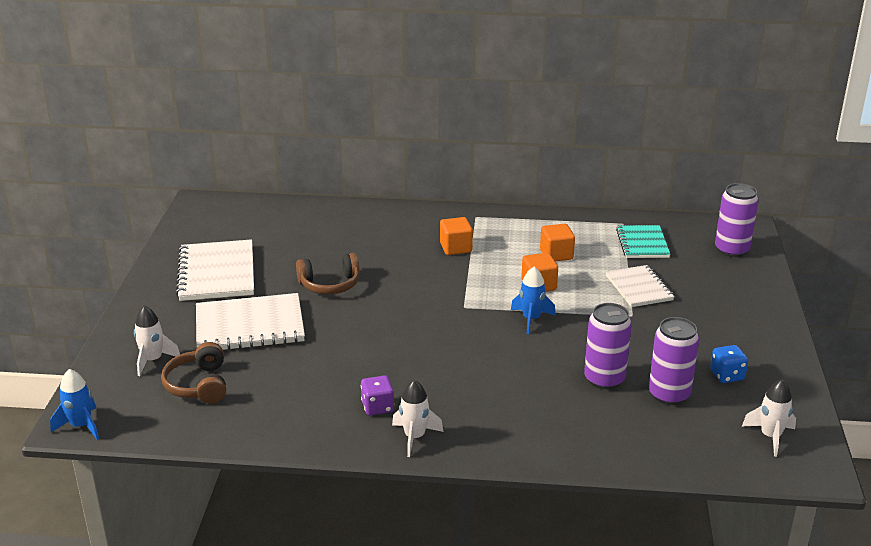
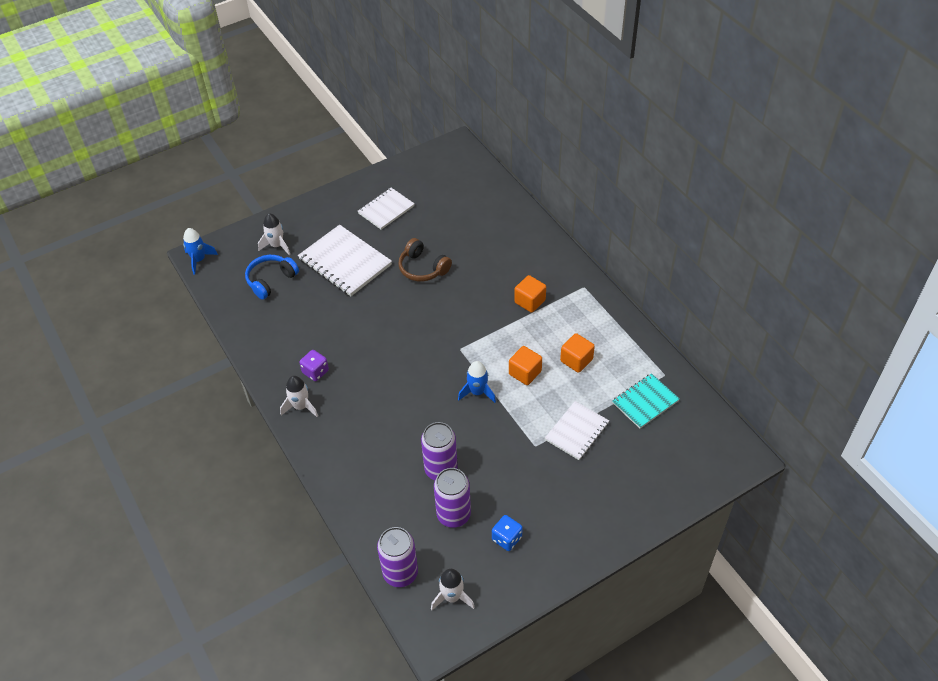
camera: 55 degrees right, 20 degrees up
(199, 385) = (271, 280): brown headphones -> blue headphones
(217, 273) = (386, 210): white notebook -> white notebook, size x0.63
(731, 250) = (693, 463): purple can -> purple can (400, 573)

